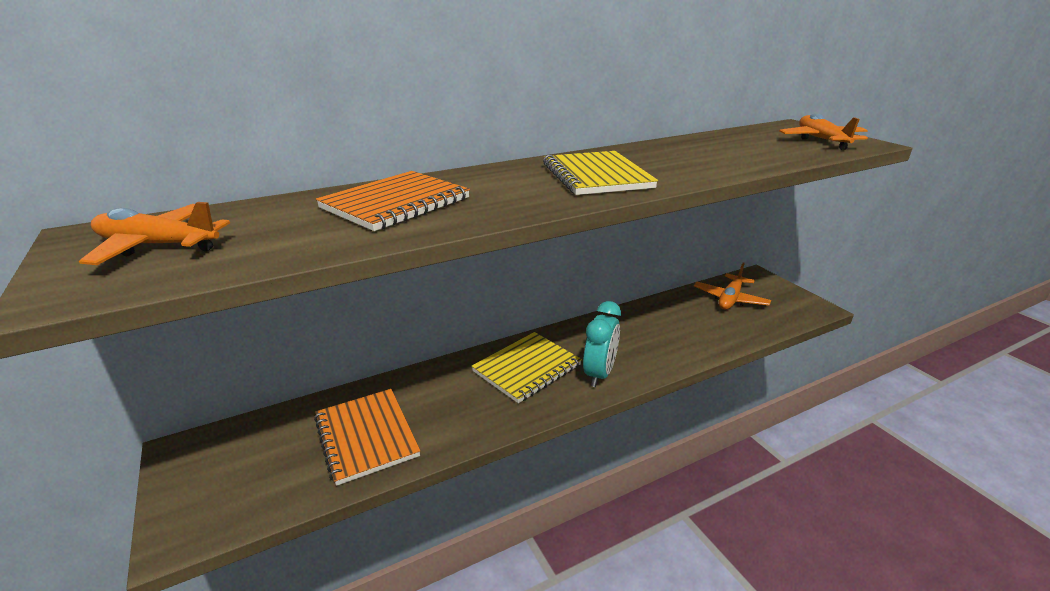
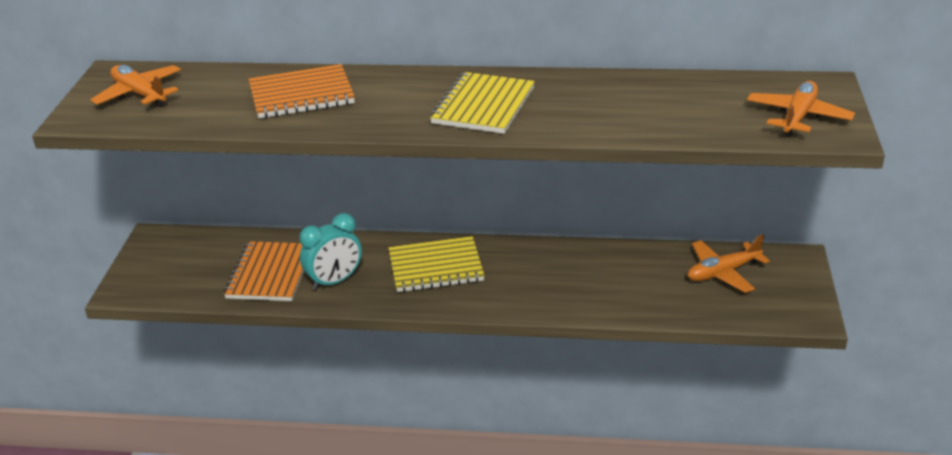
camera: 35 degrees right, 5 degrees up
(599, 374) = (491, 295): turquoise clock -> turquoise clock (334, 281)

